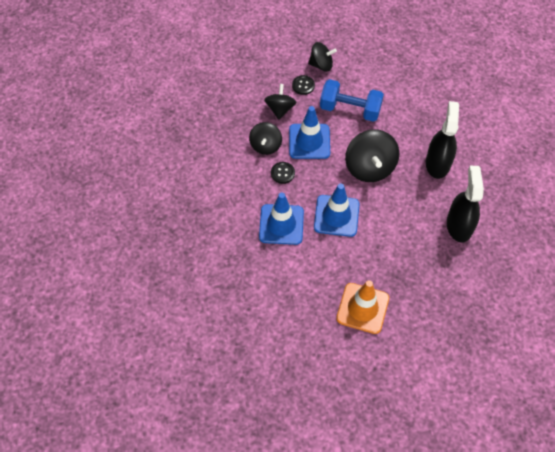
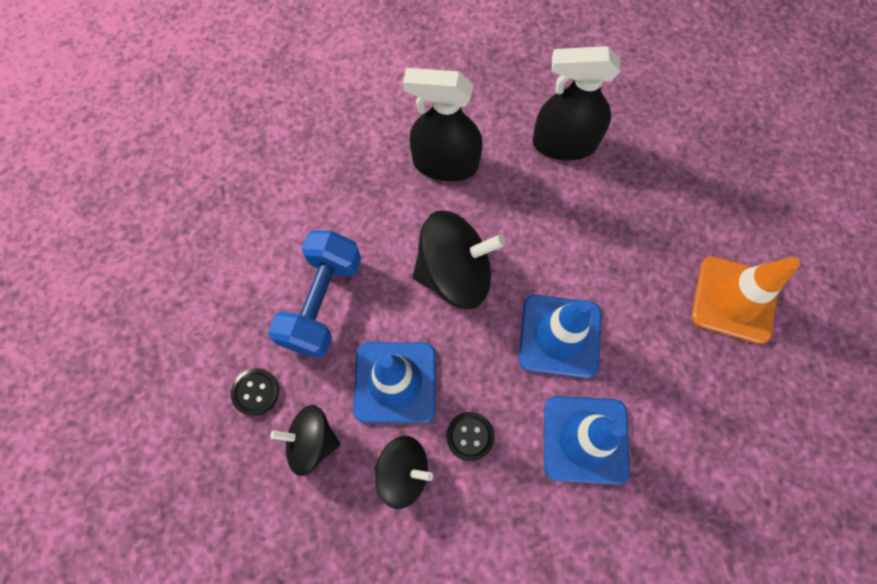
camera: 90 degrees left, 10 degrees up
(321, 65) = (205, 354): black spinning top -> none

